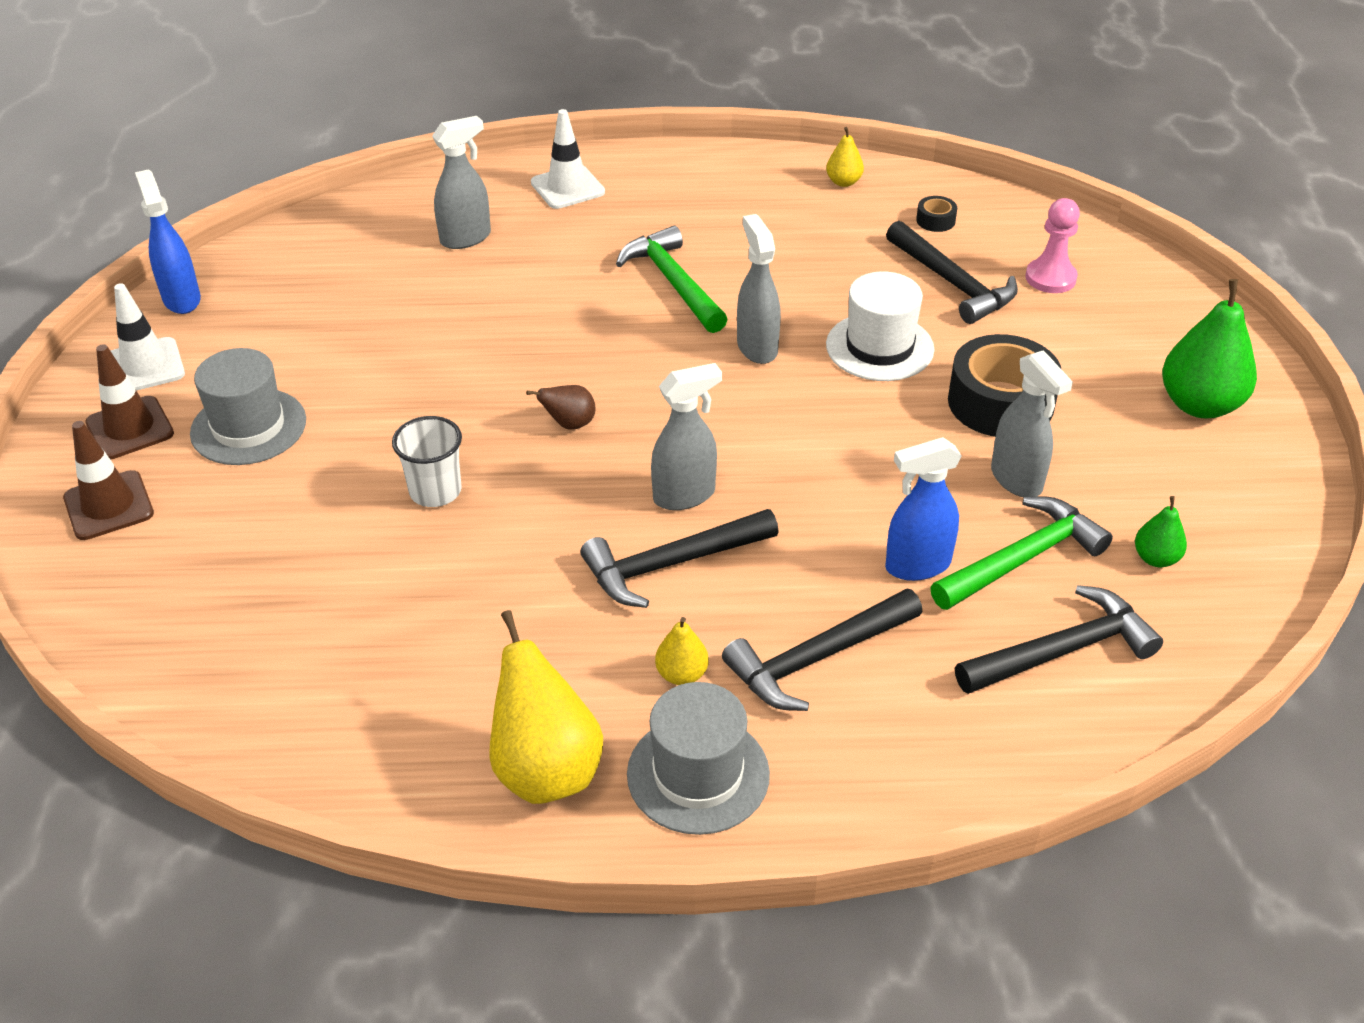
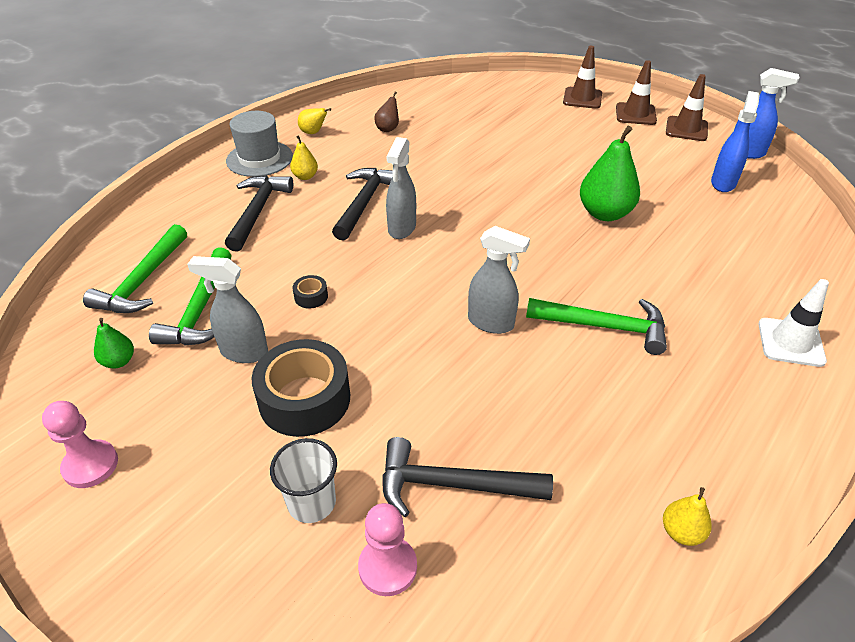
camera: 130 degrees right, 0 degrees up
(145, 366) = (686, 129): white traffic cone -> brown traffic cone
(248, 427) = (605, 139): grey hat -> none
(435, 491) = (497, 166): white cup -> white cup (311, 502)
(466, 238) = (743, 264): grey spray bottle -> none
(546, 769) = (313, 132): yellow pear -> yellow pear, size x0.50
(569, 424) = (501, 220): brown pear -> brown pear (388, 129)
(879, 347) = (427, 381): white hat -> none
(917, 565) = (253, 271): blue spray bottle -> blue spray bottle (723, 183)
(935, 220) = (555, 554): black tape -> black tape (311, 297)
(1061, 651) = (143, 281): black hammer -> green hammer
(1199, 405) = (154, 515): green pear -> green pear (604, 213)
(1236, 474) = (90, 465): none -> pink pawn

